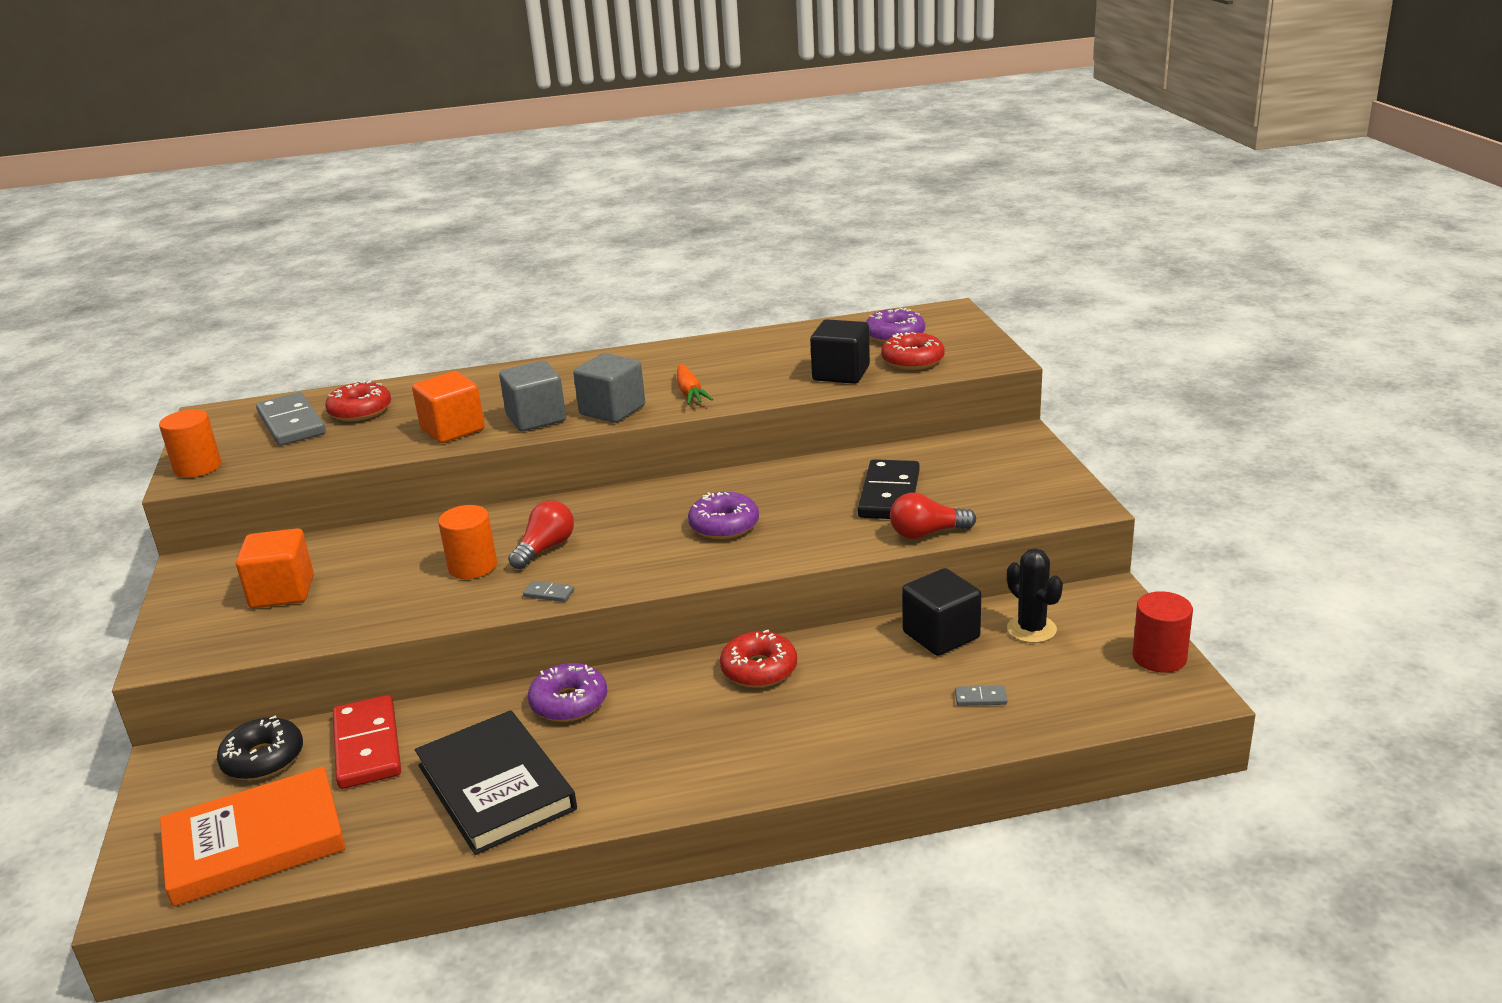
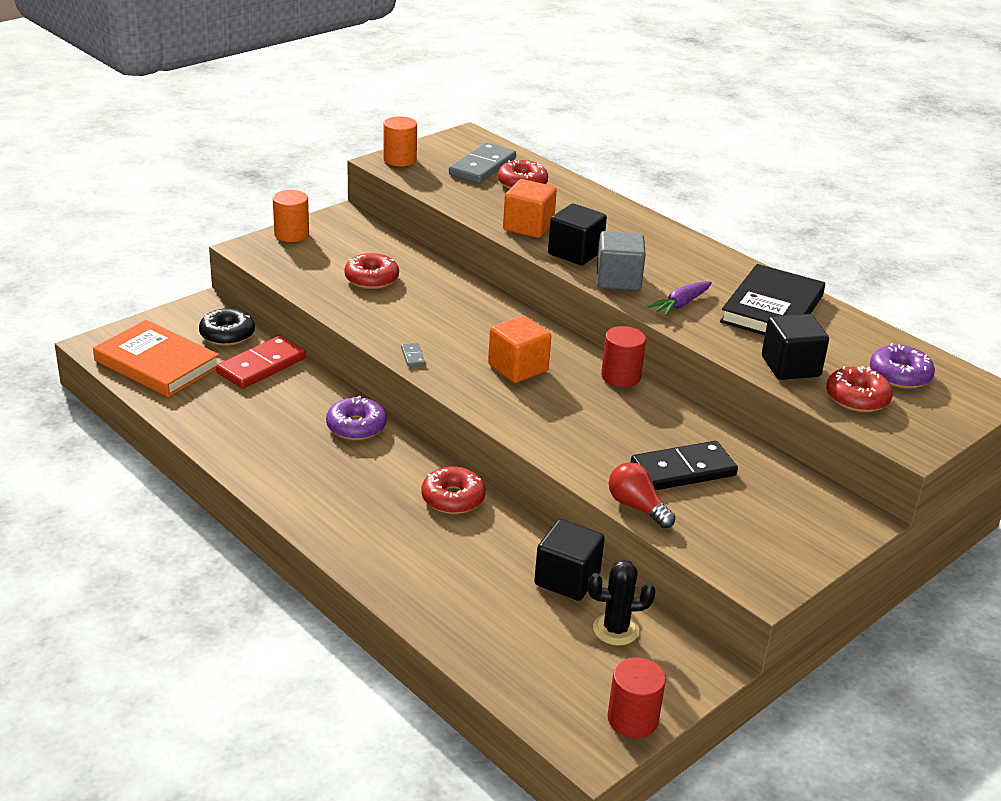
camera: 55 degrees right, 5 degrees up
(282, 592) = (340, 257): orange cube -> orange cube (518, 368)
(358, 581) = (371, 279): none -> red donut
(472, 566) = (421, 314): orange cylinder -> orange cylinder (291, 234)
(496, 787) = (254, 430): black book -> black book (772, 309)
(536, 418) = (575, 253): grey cube -> black cube
(545, 549) = (466, 335): red light bulb -> none
(690, 393) = (680, 304): orange carrot -> purple carrot
(712, 483) = (620, 376): none -> red cylinder
(724, 525) = (562, 402): purple donut -> none
(980, 698) = (497, 623): grey domino -> none
(1031, 629) = (615, 629): black cactus -> black cactus turned 60 degrees clockwise

